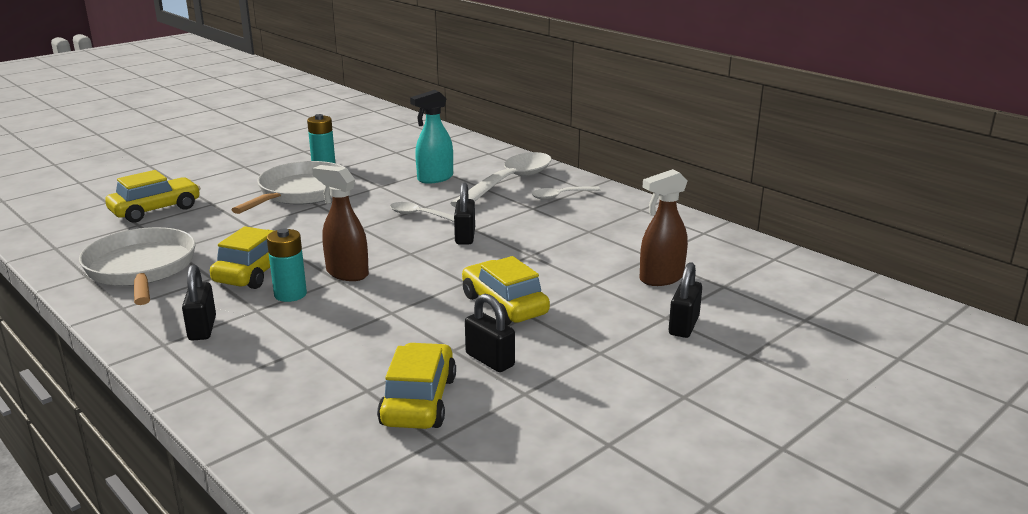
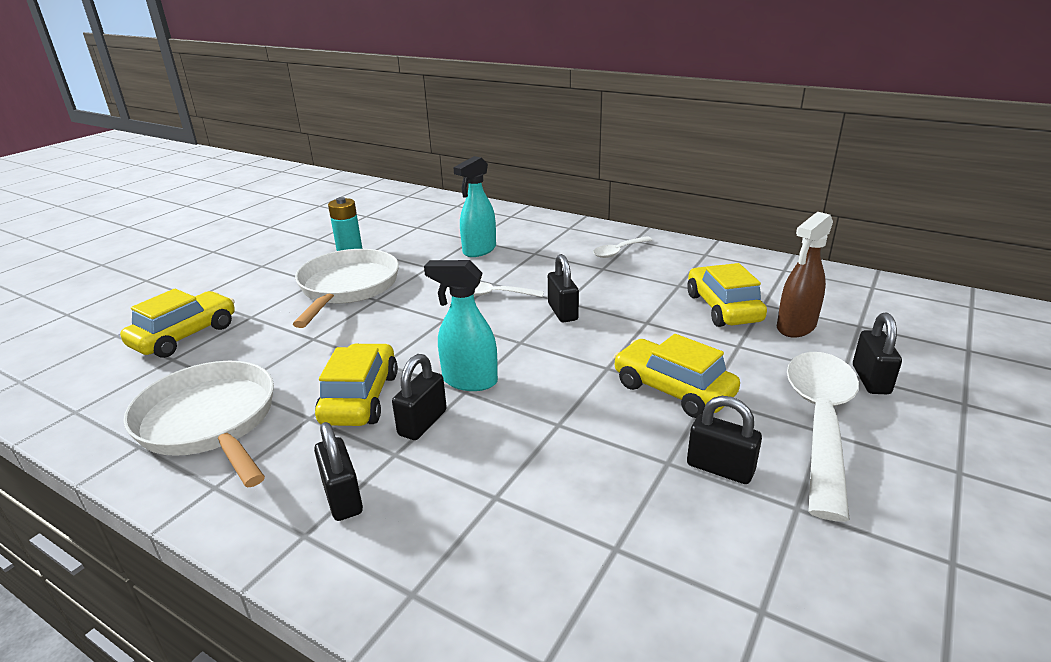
camera: 15 degrees left, 5 degrees up
(290, 294) = (422, 423): turquoise battery -> black padlock
(347, 273) = (469, 381): brown spray bottle -> turquoise spray bottle
(419, 401) = (691, 550): yellow car -> yellow car (723, 308)
(509, 182) = (557, 244): white spoon -> white spoon (820, 422)

